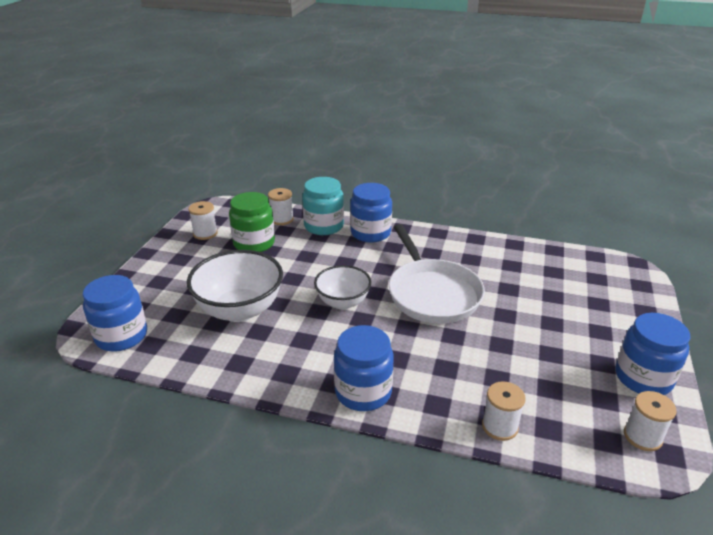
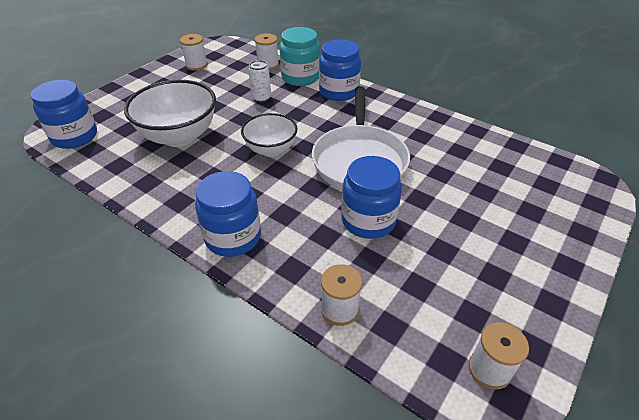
camera: 20 degrees right, 10 degrees up
(254, 243) = (230, 81): green jar -> none
(298, 254) = (261, 98): none -> white can
(643, 378) = (532, 305): blue jar -> blue jar (368, 220)

